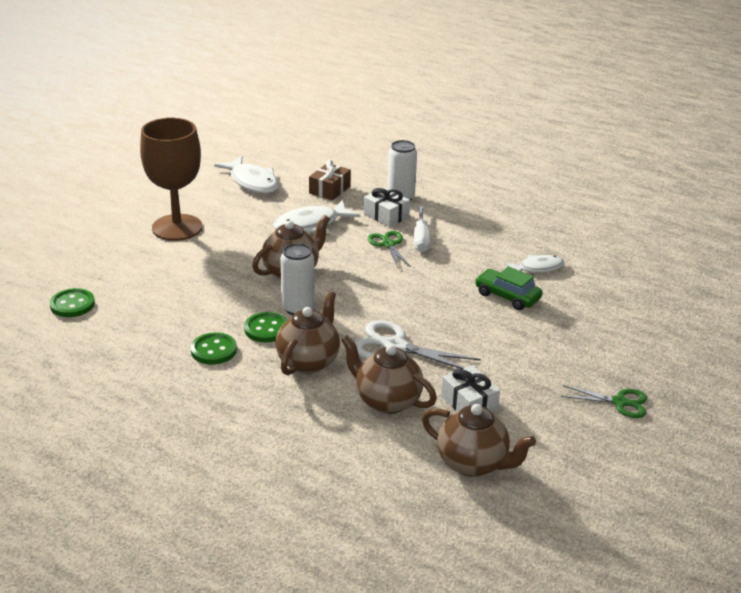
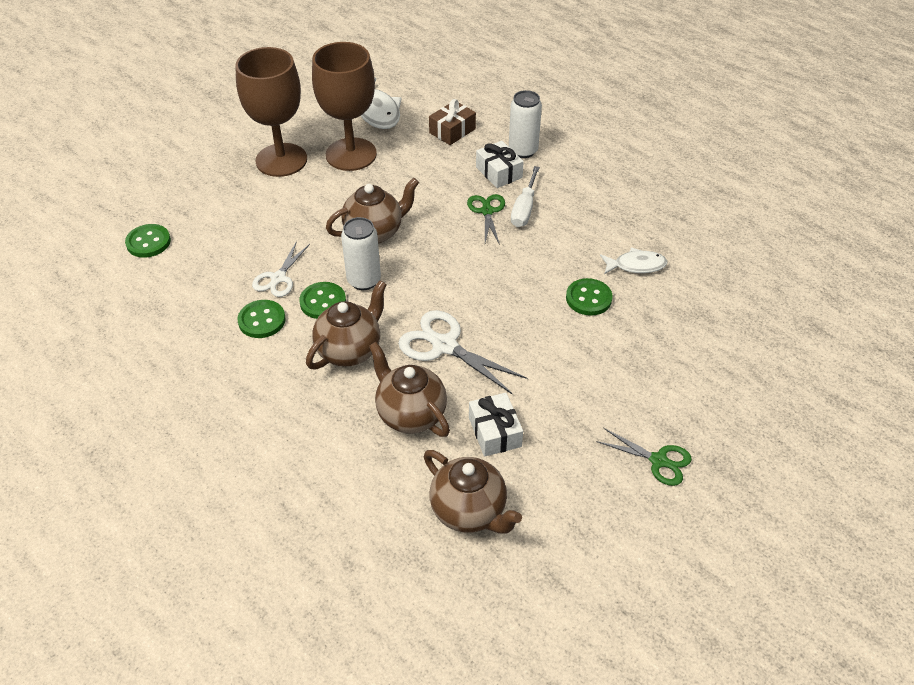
camera: 15 degrees right, 15 degrees up
(215, 317) = (278, 278): none -> white scissors
(242, 216) = (351, 154): none -> brown goblet
(311, 225) = (416, 174): white fish -> none
(507, 296) = (588, 298): green car -> green button

